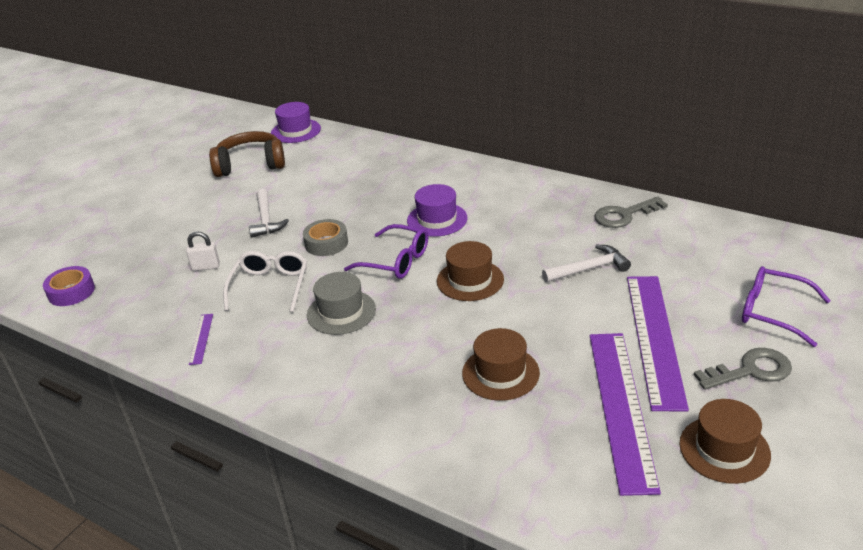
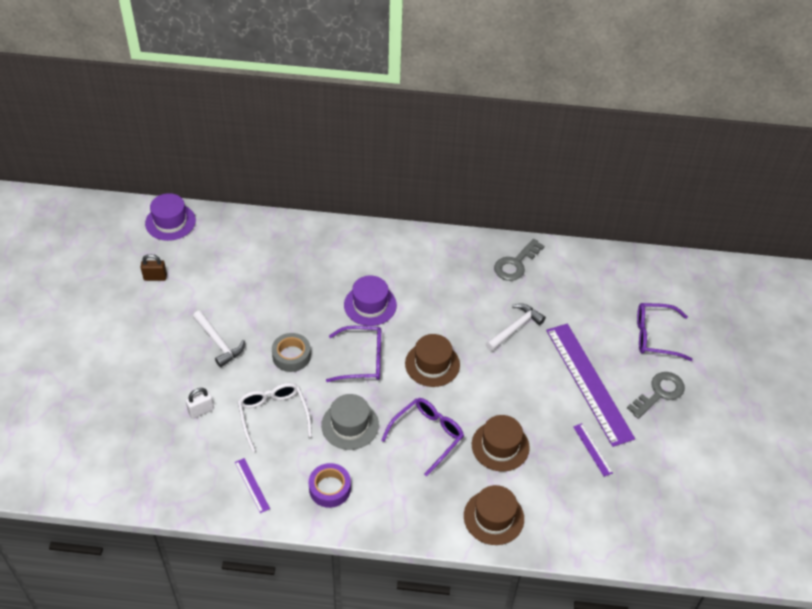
camera: 30 degrees left, 15 degrees up
(71, 292) = (95, 473): purple tape -> purple tape (330, 488)
(250, 164) = (155, 277): brown headphones -> brown padlock
(419, 342) = (427, 435): none -> purple glasses
(621, 407) = (592, 449): purple ruler -> purple ruler, size x0.40
(724, 449) = (667, 462): brown hat -> brown hat (493, 517)

